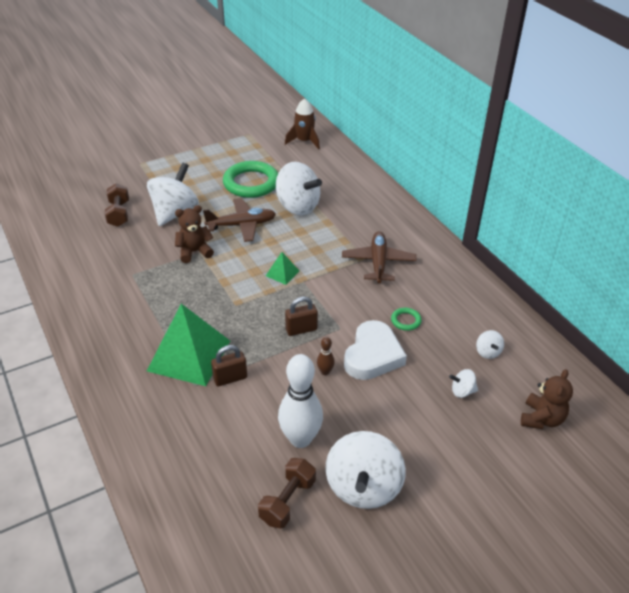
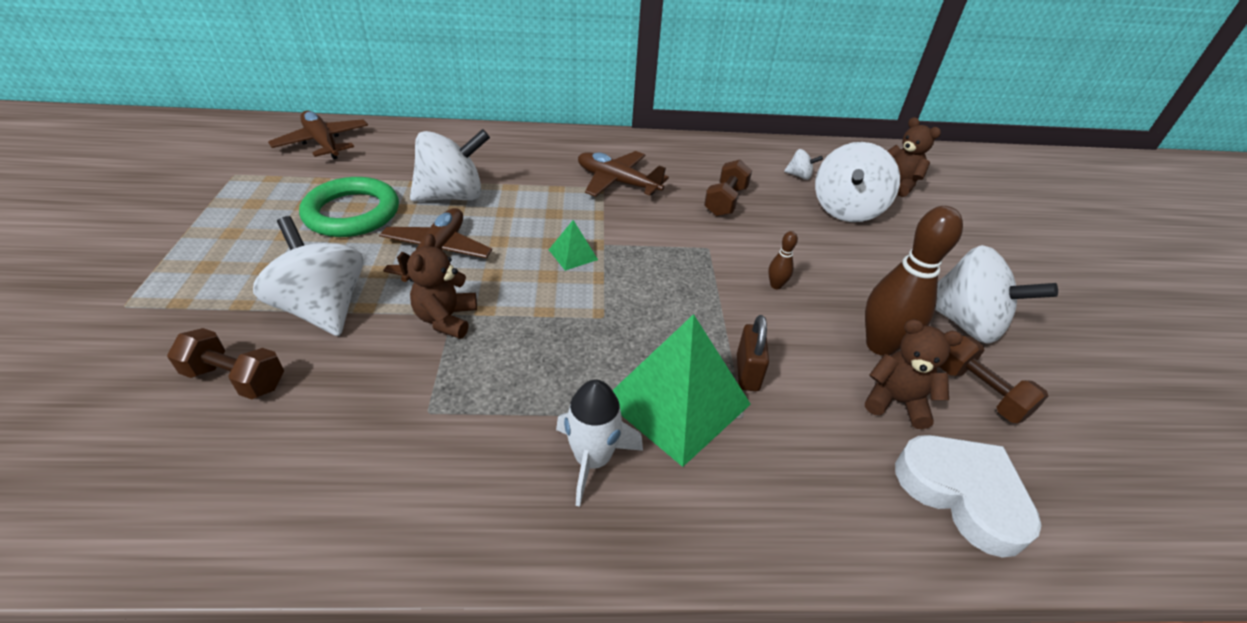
camera: 65 degrees left, 0 degrees up
(133, 337) = (592, 459): none -> white rocket
(249, 455) = (896, 401): none -> brown teddy bear
(300, 439) = (880, 345): white bowling pin -> brown bowling pin
(301, 329) = (691, 277): brown padlock -> none
(304, 141) = (323, 143): brown rocket -> brown plane
(373, 355) = (767, 242): white heart -> white heart (962, 494)
(406, 321) = (725, 201): green ring -> brown dumbbell
(462, 391) = (846, 209): white spinning top -> white spinning top, size x2.29

